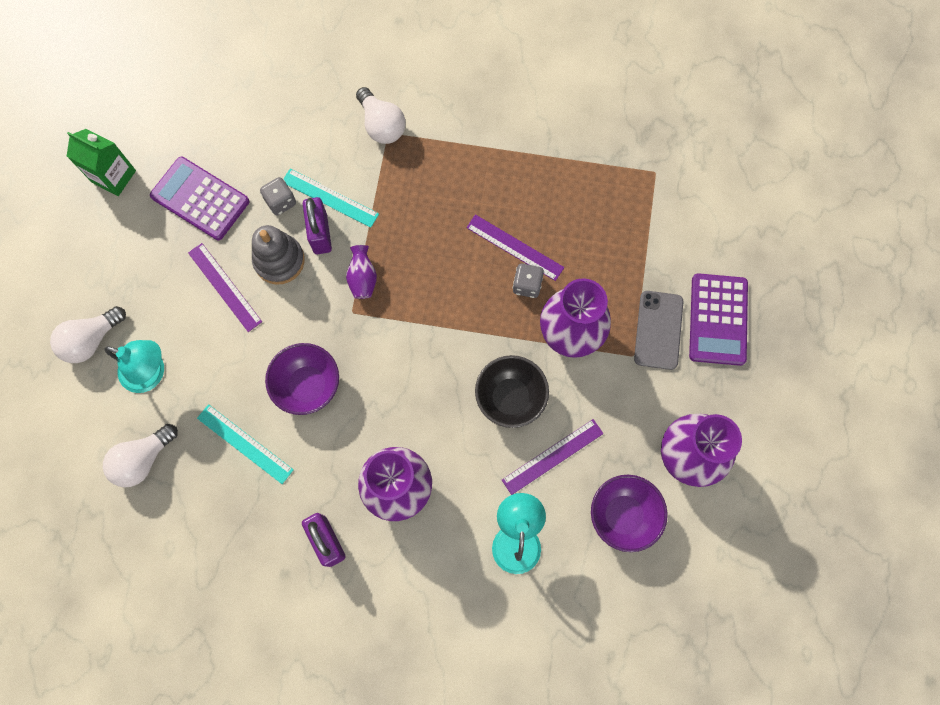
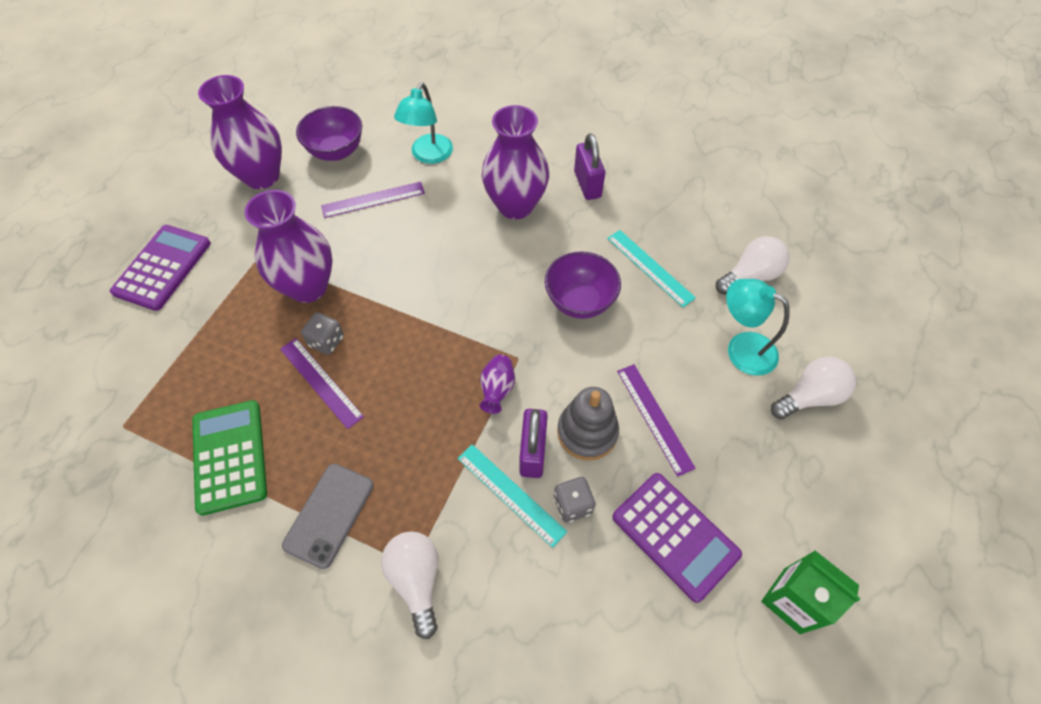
camera: 165 degrees left, 15 degrees down
(510, 398) = (389, 249): black bowl -> none
(557, 171) = (230, 456): none -> green calculator
(658, 330) = (223, 272): grey phone -> grey phone (329, 515)

